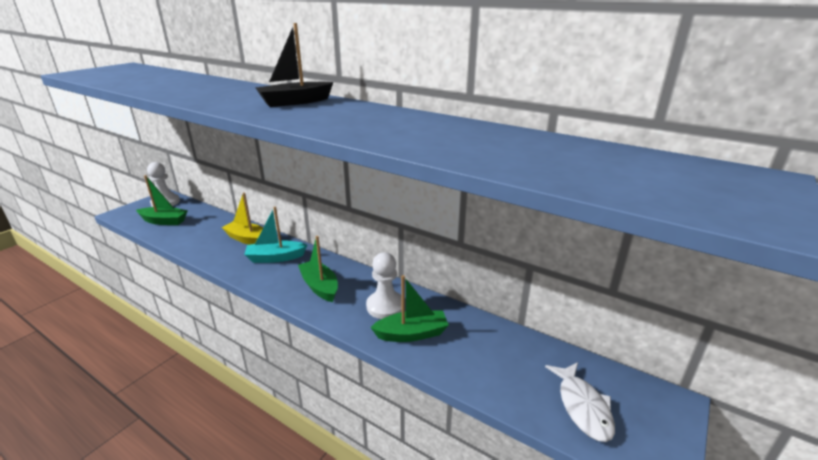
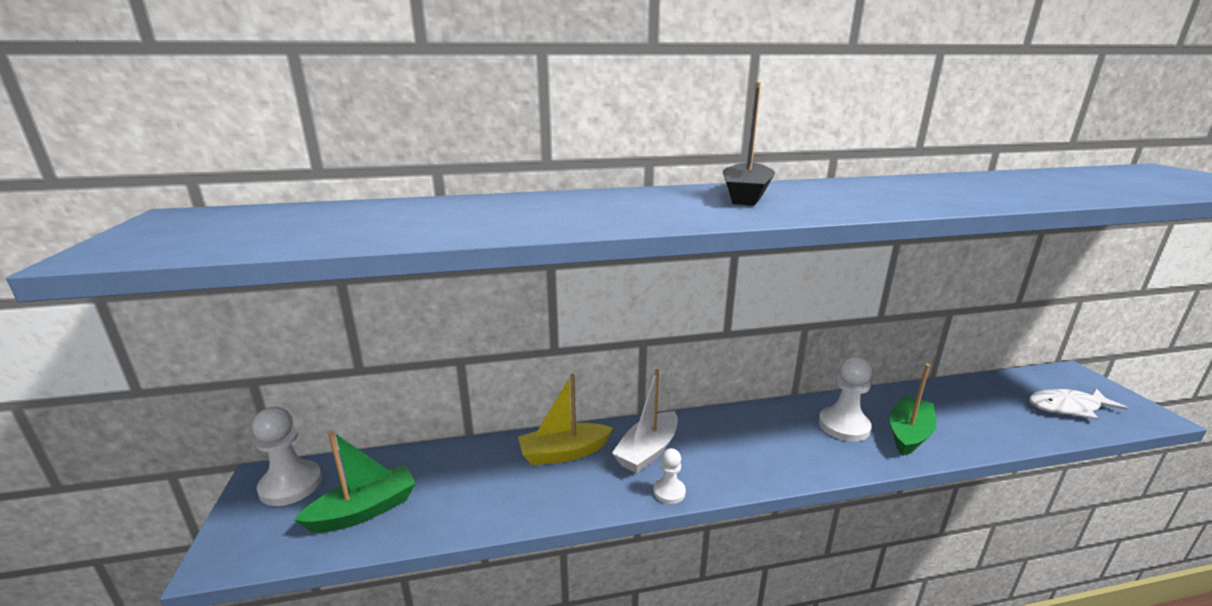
camera: 45 degrees left, 5 degrees down
(247, 276) = (669, 492): none -> white pawn
(275, 258) = (647, 451): turquoise boat -> white boat
(320, 286) = (759, 448): green boat -> none
(583, 407) = (1067, 407): white fish -> white fish turned 135 degrees clockwise

